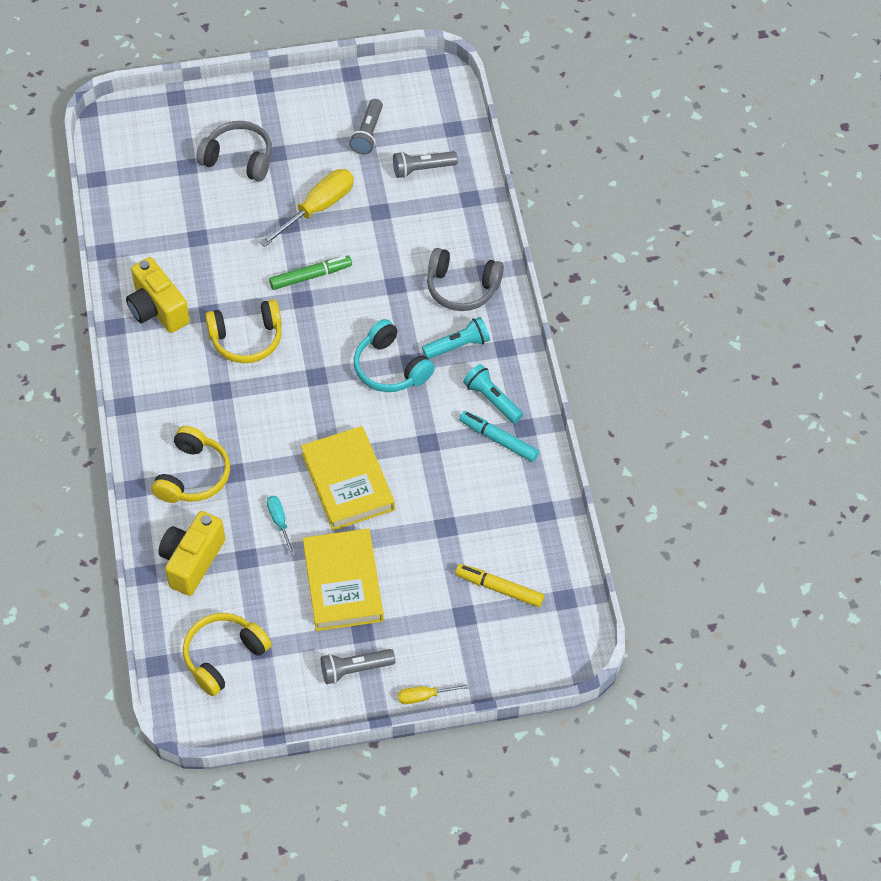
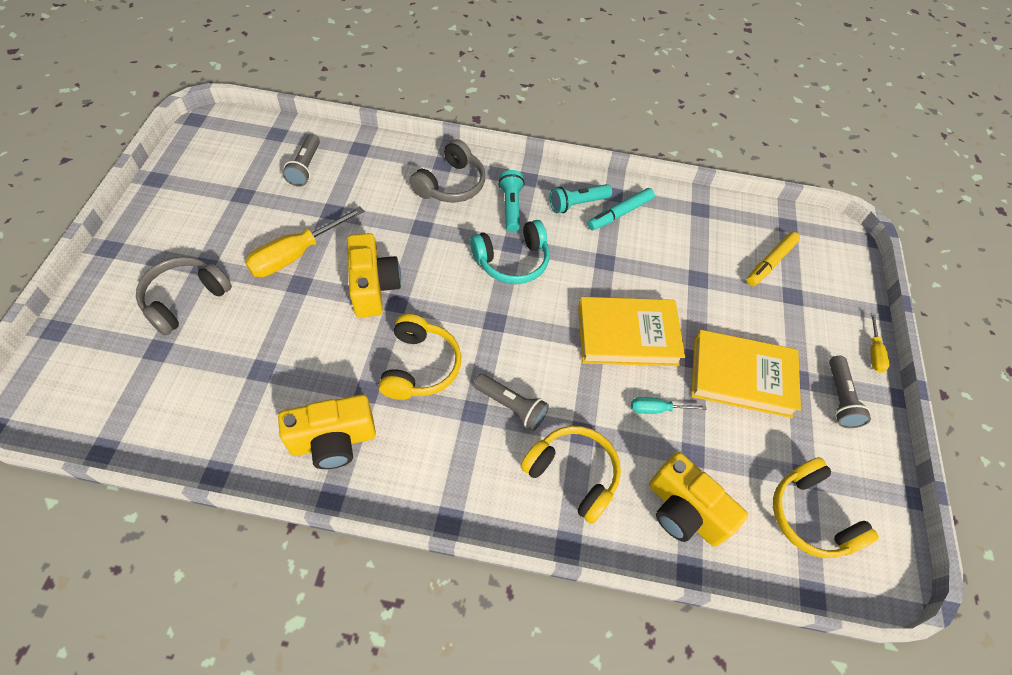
camera: 75 degrees left, 0 degrees up
(310, 276) = (373, 287): green marker -> yellow camera
(318, 208) = (295, 255): yellow screwdriver -> yellow screwdriver turned 105 degrees counterclockwise
(368, 134) = (236, 190): grey flashlight -> grey flashlight (511, 406)

